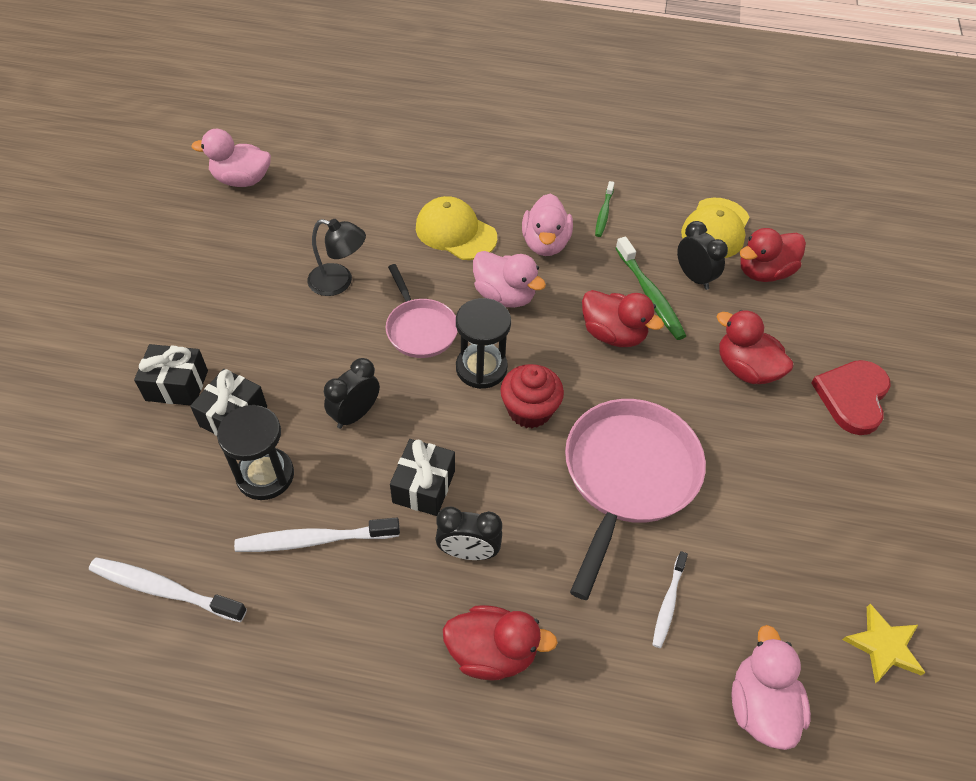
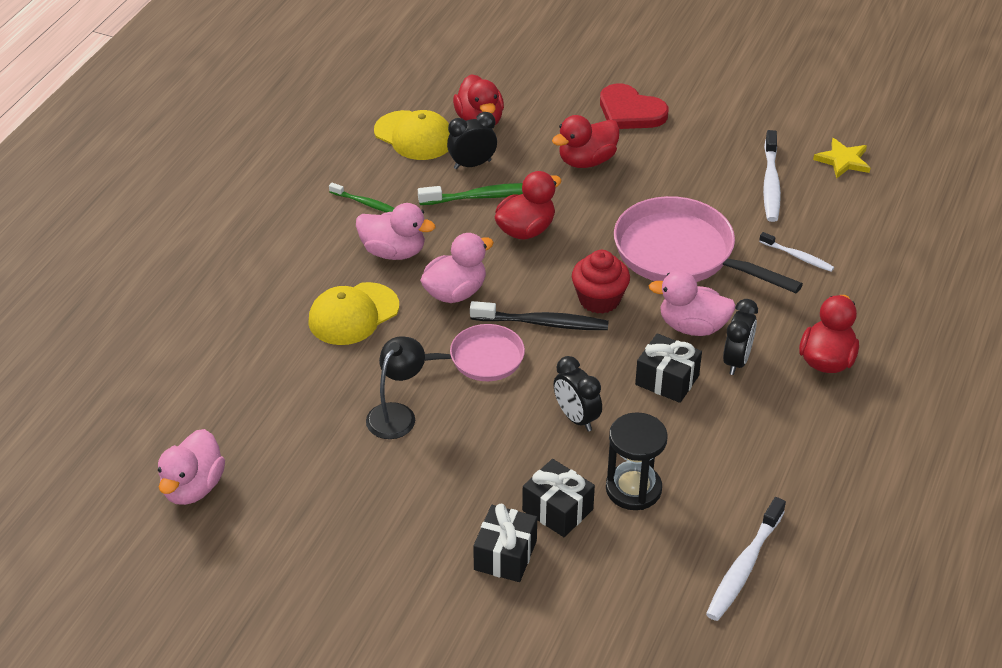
camera: 75 degrees left, 10 degrees down
(314, 540) = (709, 459): white toothbrush -> white toothbrush (771, 183)
(481, 368) = (542, 323): black hourglass -> black toothbrush
(760, 705) = (880, 230): pink duck -> pink duck (692, 326)

